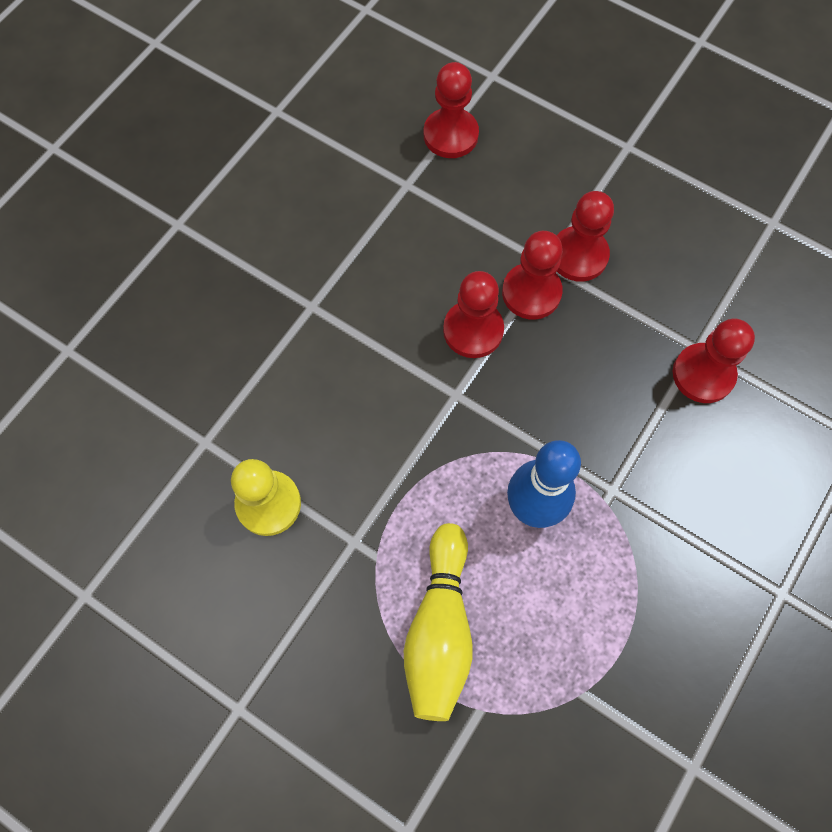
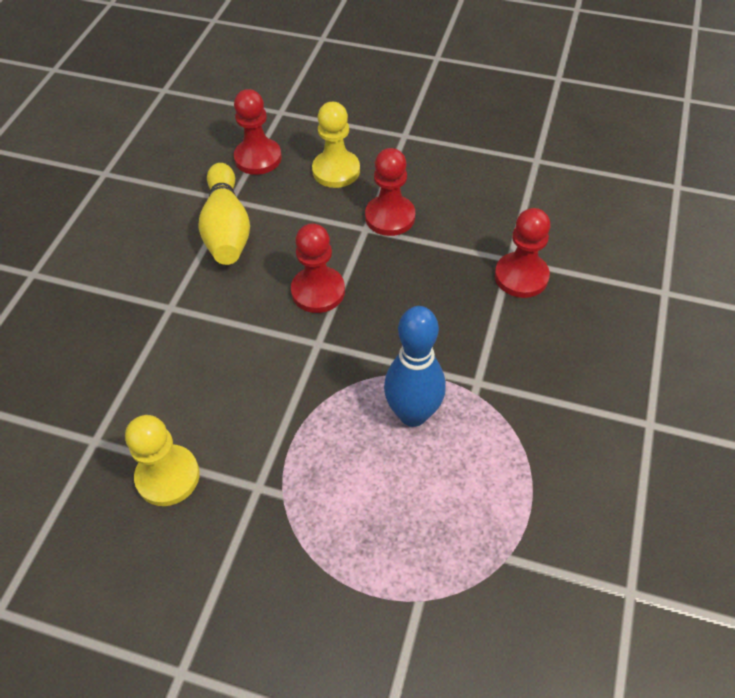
camera: 15 degrees left, 15 degrees down
(440, 629) = (359, 539): yellow bowling pin -> yellow bowling pin (227, 228)
(531, 292) = (359, 252): red pawn -> none
(535, 176) = (336, 171): none -> yellow pawn

